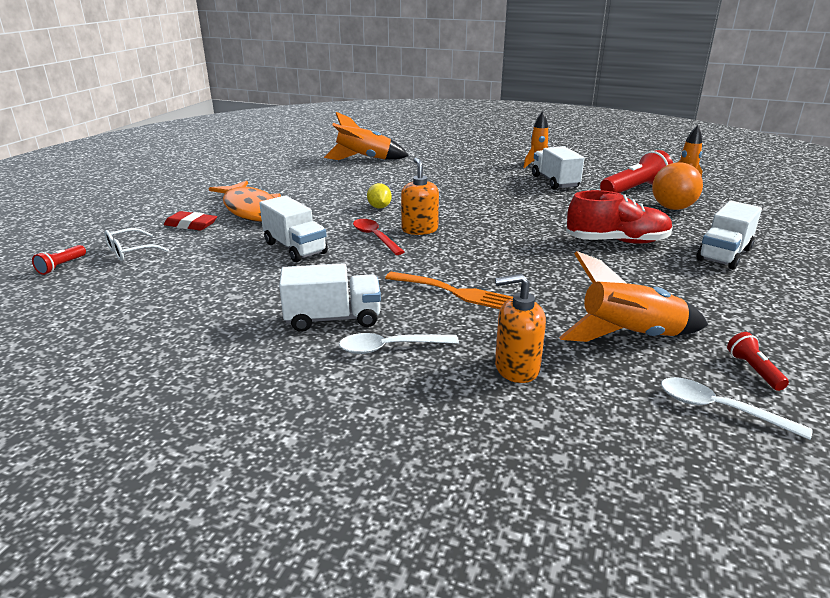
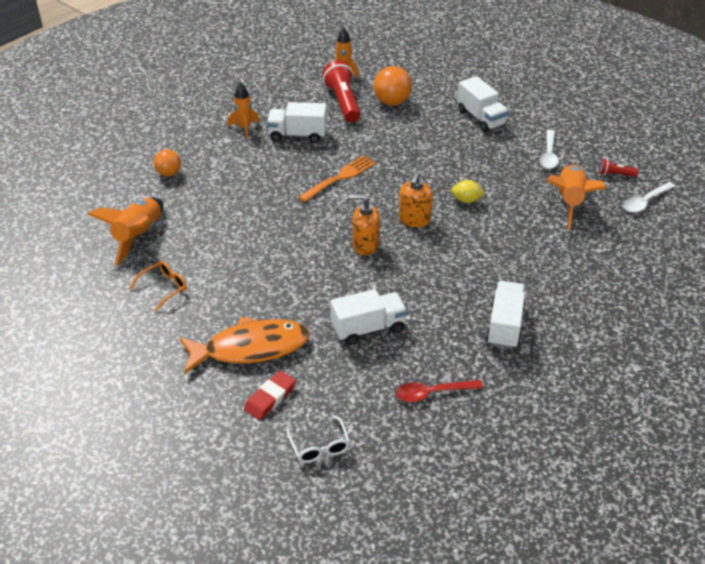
camera: 70 degrees left, 15 degrees up
(61, 266) = (333, 500): red flashlight -> none
(310, 174) = (164, 288): none -> orange glasses
(375, 237) = (368, 275): red spoon -> red spoon (432, 393)
(379, 207) = (298, 257): yellow lemon -> yellow lemon (466, 200)
(390, 348) = (552, 305): white spoon -> white spoon (549, 155)
(447, 154) = (169, 173): none -> orange ball
(455, 292) = (487, 256): orange fork -> orange fork (340, 178)
(516, 368) = (590, 258): orange soap dispenser -> orange soap dispenser (414, 220)
(617, 241) = (439, 153): red shoe -> none

